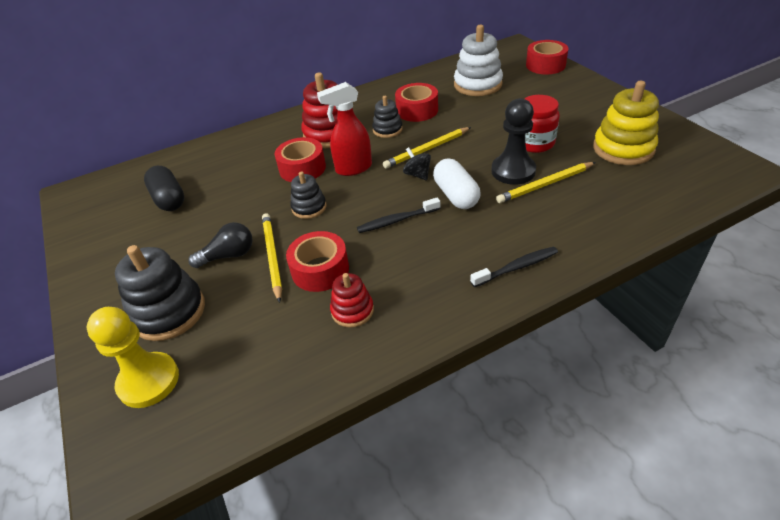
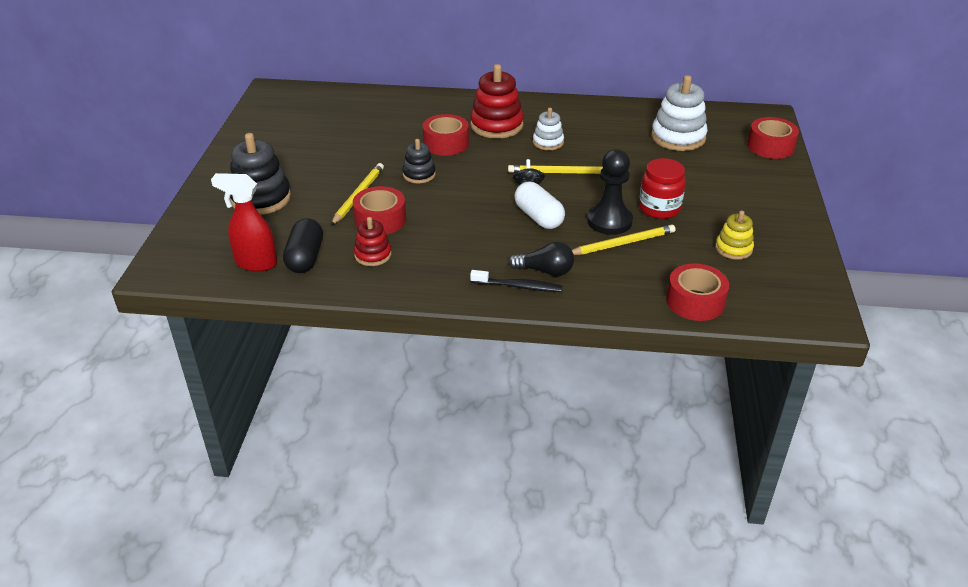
camera: 30 degrees right, 5 degrees down
(149, 381) = (214, 232): yellow pawn -> none
(169, 199) = (330, 124): black capsule -> black capsule (305, 258)
(228, 255) = (331, 181): black light bulb -> black light bulb (545, 271)
(353, 168) = (484, 161): red spray bottle -> red spray bottle (255, 263)
(387, 130) = (548, 142): black stacking toy -> white stacking toy
(397, 220) = (471, 213): black toothbrush -> none
(417, 110) = (593, 137): red tape -> red tape (695, 301)
(456, 195) = (538, 217): white capsule -> white capsule turned 45 degrees counterclockwise
(545, 185) = (622, 243): yellow pencil -> yellow pencil turned 150 degrees clockwise
(623, 149) = (733, 248): yellow stacking toy -> yellow stacking toy, size x0.57

